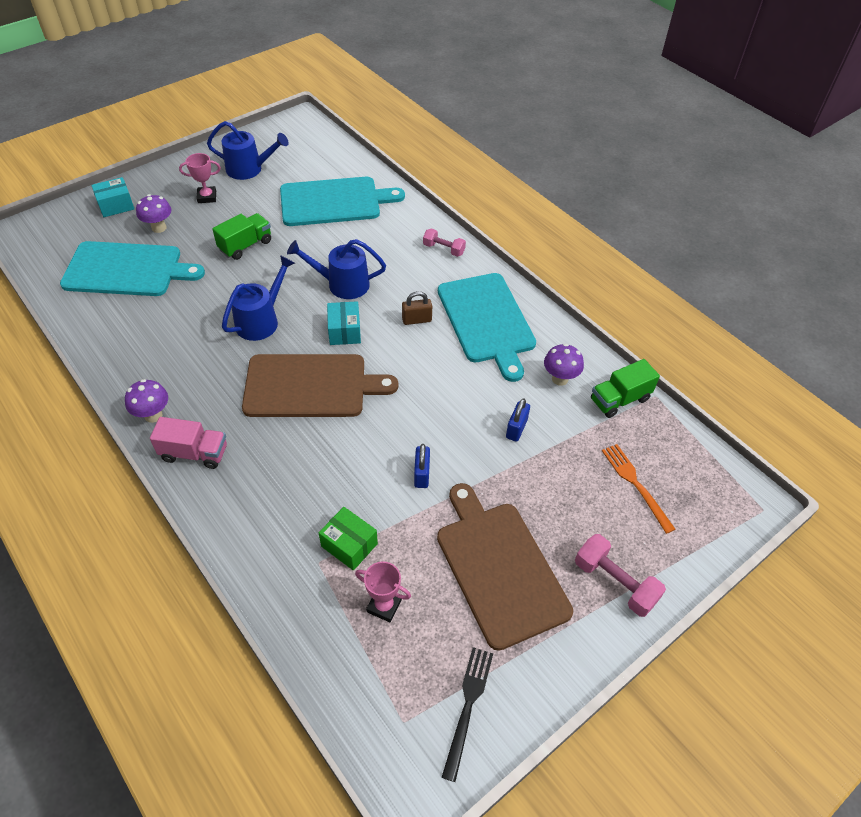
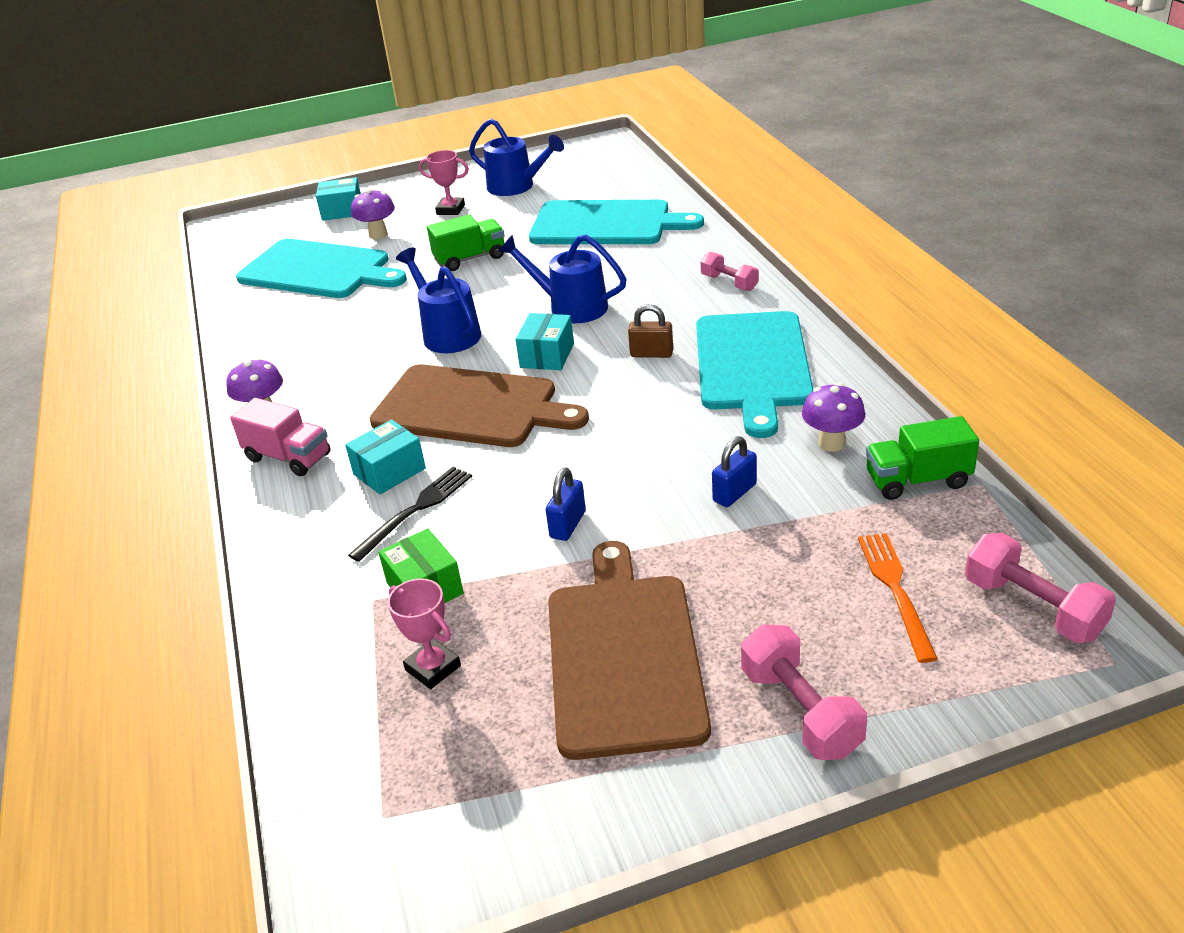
camera: 25 degrees right, 15 degrees down
(261, 320) = (447, 333): blue watering can -> blue watering can turned 90 degrees counterclockwise
(277, 452) = (389, 471): none -> turquoise box
(468, 706) = (486, 820): black fork -> black fork (416, 510)
(711, 481) = (1032, 607): none -> pink dumbbell

